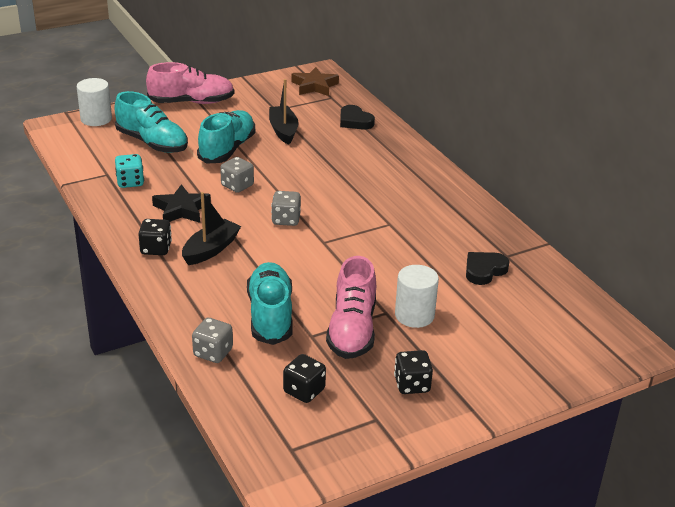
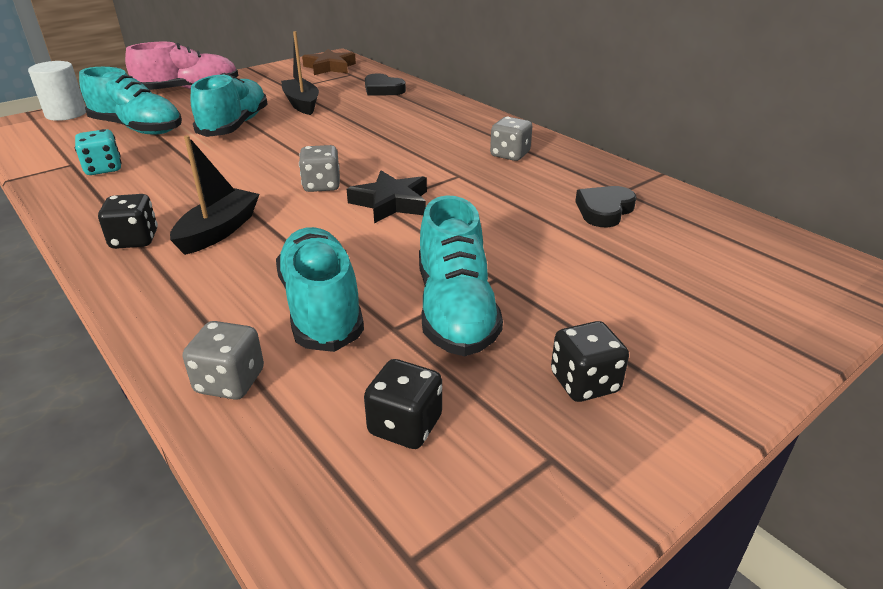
camera: 10 degrees left, 0 degrees up
(181, 209) = (175, 190): black star -> black star (391, 203)
(237, 186) = (251, 158): grey dice -> grey dice (510, 155)
(352, 330) = (455, 310): pink shoe -> turquoise shoe
(414, 315) = (539, 277): white cylinder -> none

